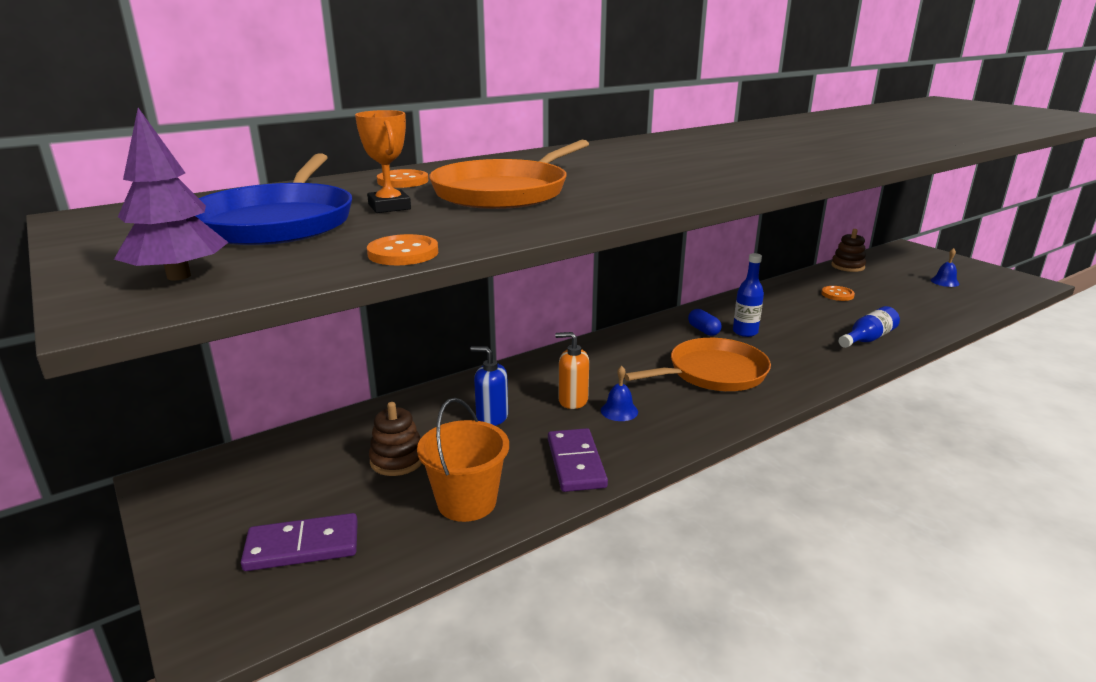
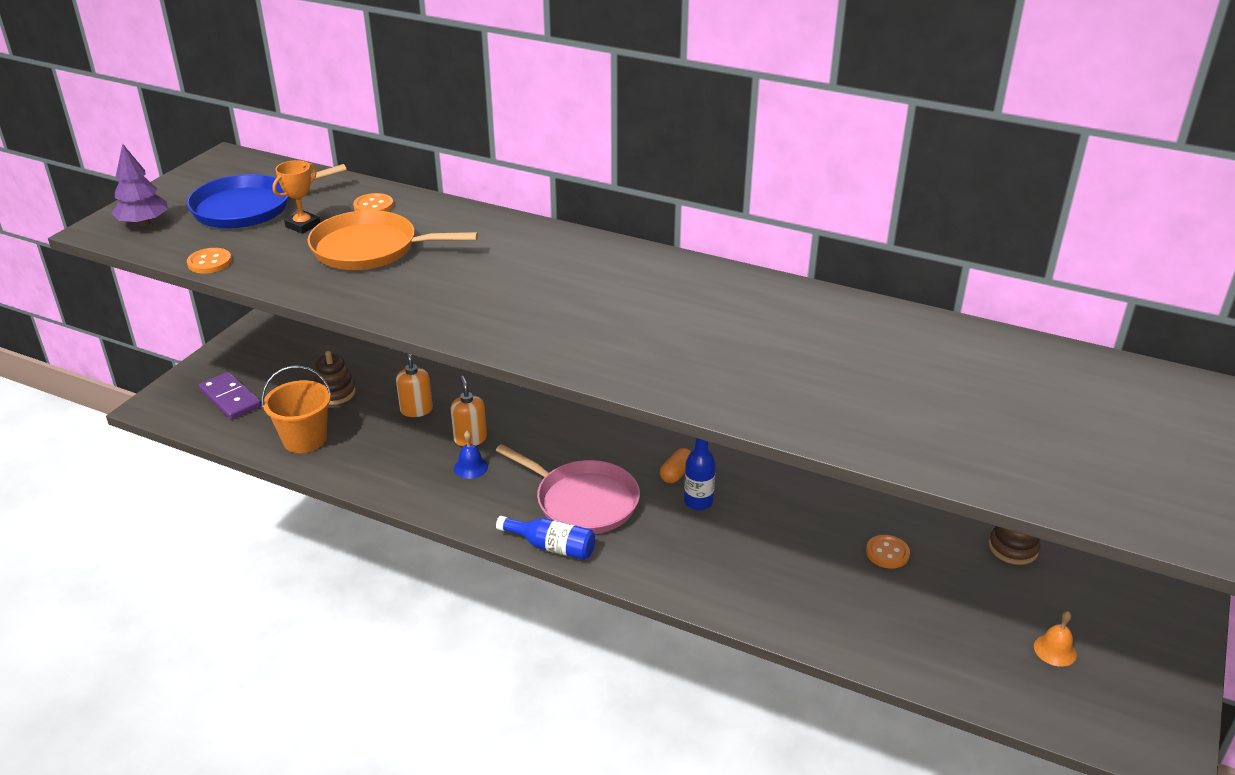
camera: 60 degrees right, 10 degrees up
(492, 417) = (416, 410): blue soap dispenser -> orange soap dispenser
(576, 463) = (379, 469): purple domino -> none
(703, 330) = (676, 473): blue capsule -> orange capsule
(713, 373) = (582, 501): orange pan -> pink pan
(867, 339) = (764, 595): blue bottle -> blue bottle (551, 546)
(944, 282) = (1055, 650): blue bell -> orange bell

